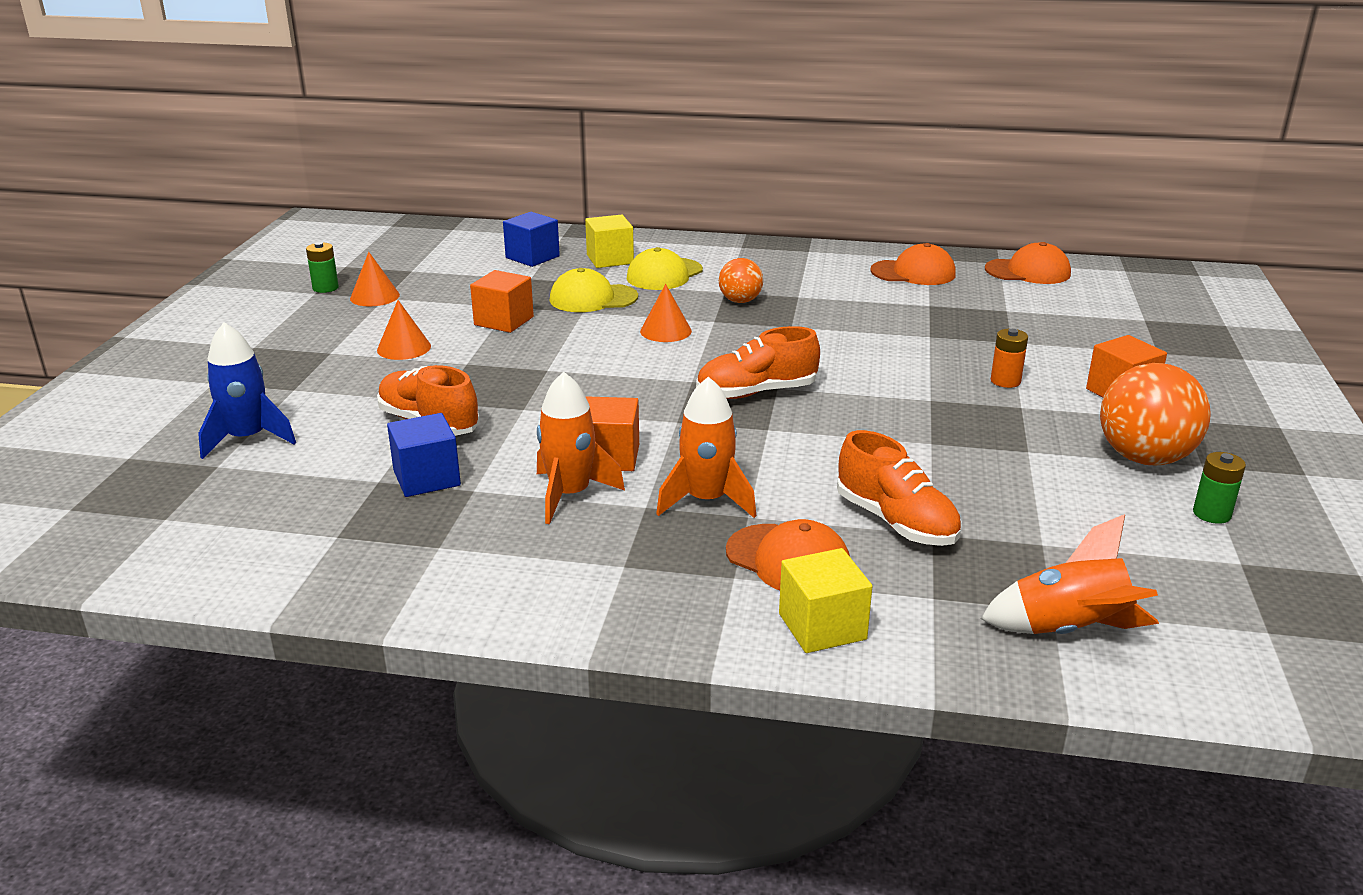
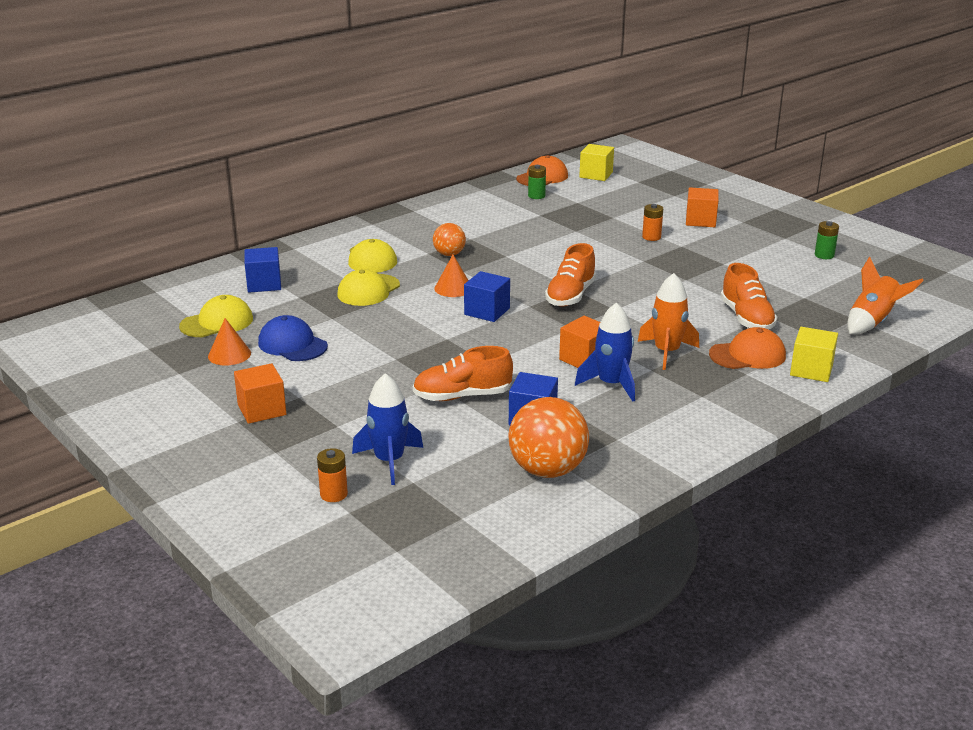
camera: 50 degrees left, 0 degrees up
(155, 437) = (333, 494): none -> orange battery
(325, 288) = (178, 367): green battery -> green battery (536, 196)
(404, 348) = (336, 371): orange cone -> none
(428, 269) = (217, 322): none -> yellow cap
(430, 311) = (292, 344): none -> blue cap
(504, 321) = (352, 327): orange cube -> orange cube (262, 410)
(570, 495) = (611, 384): orange rocket -> blue rocket
(610, 259) = (316, 264): yellow cube -> yellow cube (596, 175)
(640, 365) = (487, 311): none -> blue cube
(896, 522) = (746, 318): orange shoe -> orange shoe turned 75 degrees clockwise
(913, 273) = (494, 200): orange cap -> none
(1144, 458) = (763, 245): orange ball -> orange ball (547, 470)

